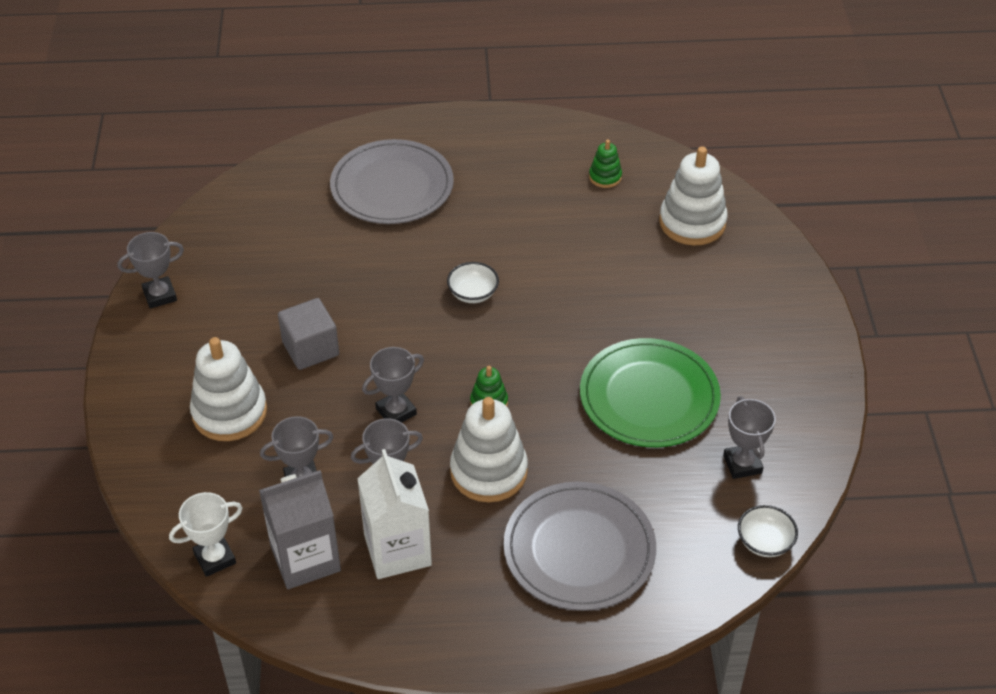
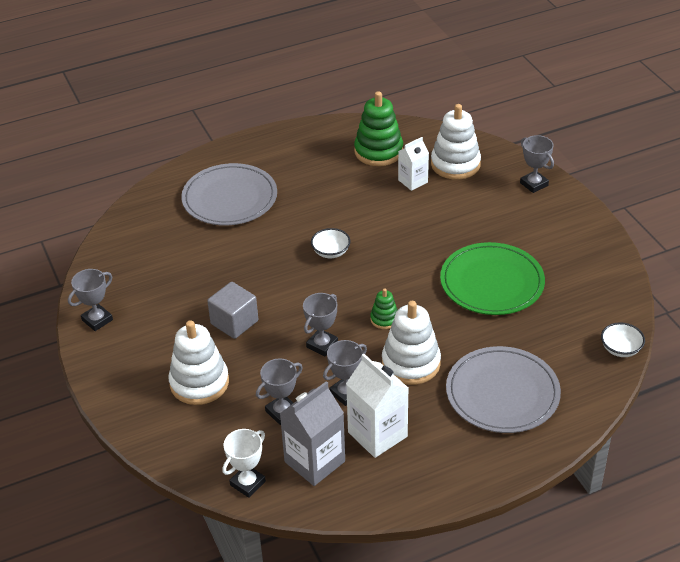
camera: 20 degrees left, 5 degrees down
(605, 177) = (378, 151): green stacking toy -> green stacking toy, size x1.98
(625, 229) = (413, 181): none -> white carton
(742, 464) = (578, 305): grey trophy -> grey trophy (534, 184)

